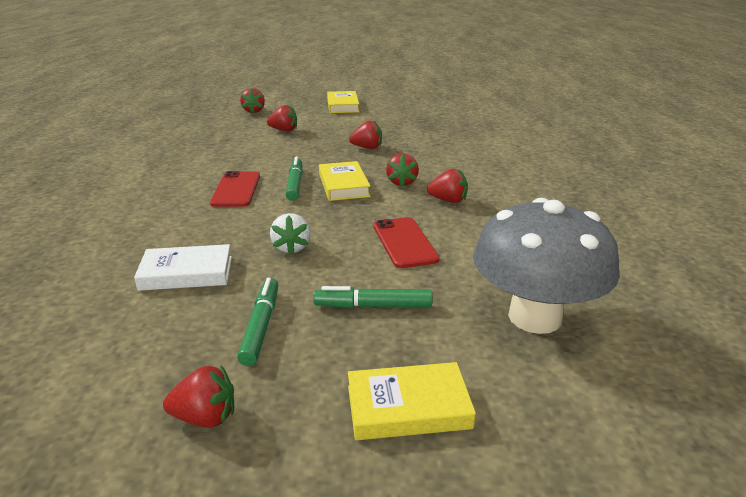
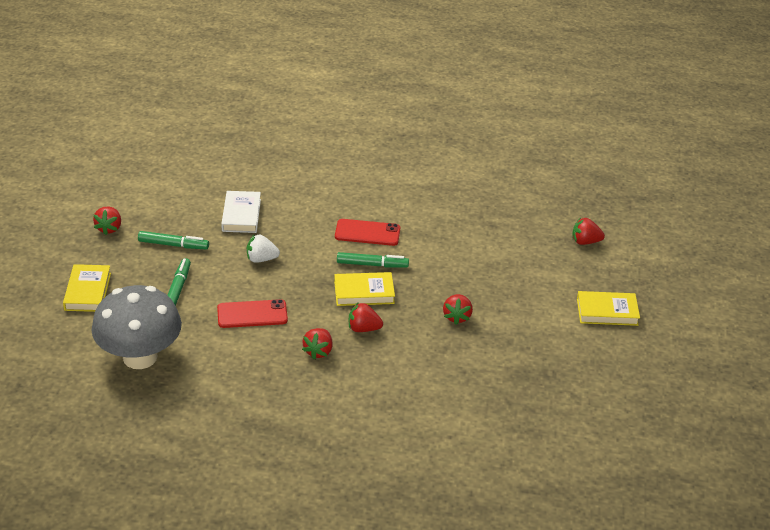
camera: 95 degrees right, 10 degrees up
(284, 130) = (516, 262): red strawberry -> none

